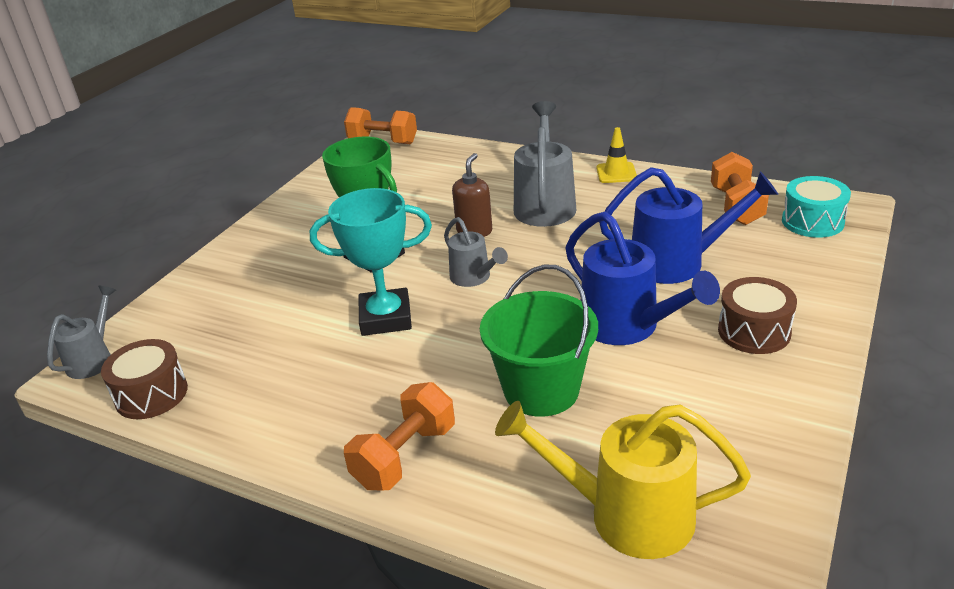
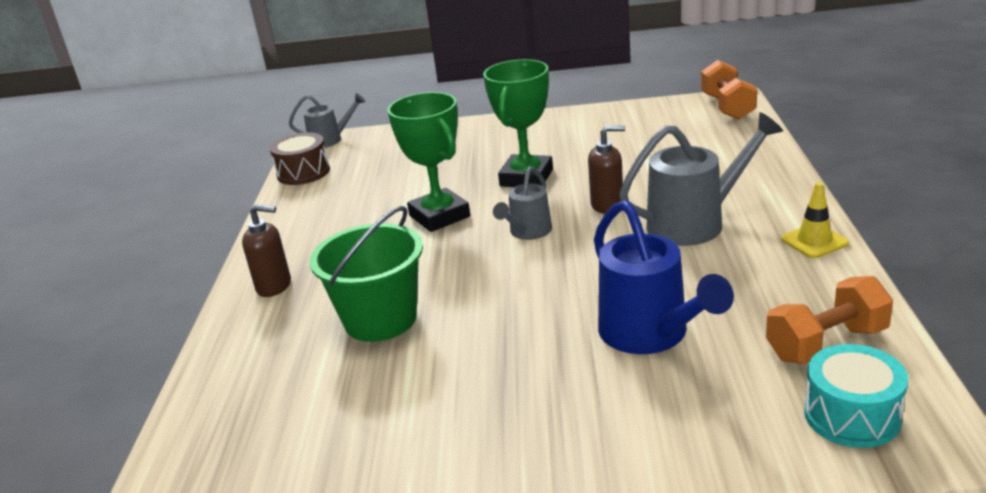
camera: 65 degrees right, 5 degrees down
(385, 318) = (439, 216): turquoise trophy -> green trophy
(405, 456) = (274, 286): orange dumbbell -> brown soap dispenser
(624, 515) = (237, 409): yellow watering can -> none
(628, 327) = (504, 337): blue watering can -> none
(754, 331) = (549, 421): brown drum -> none

